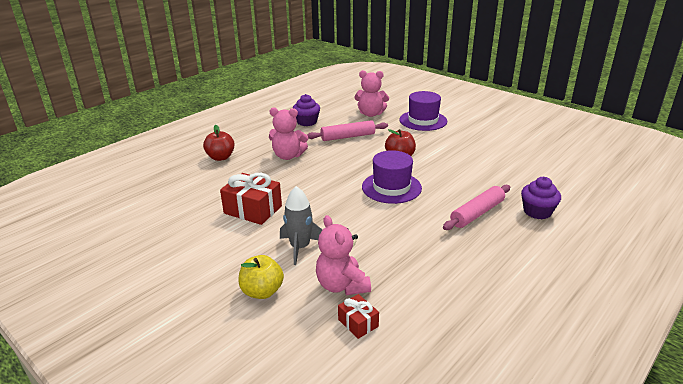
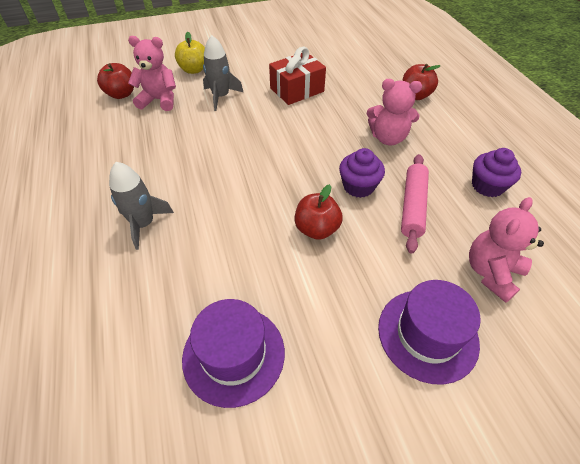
camera: 120 degrees right, 20 degrees up
(288, 156) = (388, 138): pink teddy bear -> pink teddy bear turned 120 degrees counterclockwise
(358, 323) = (121, 94): red gift -> red apple
(391, 187) = (254, 185): purple hat -> purple hat (233, 354)
(477, 213) = (143, 224): pink rolling pin -> grey rocket
(537, 212) = (86, 281): purple cupcake -> purple cupcake (358, 186)

